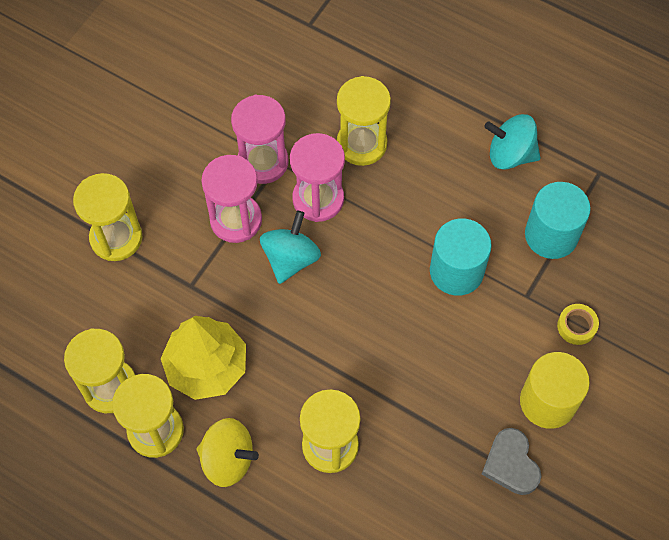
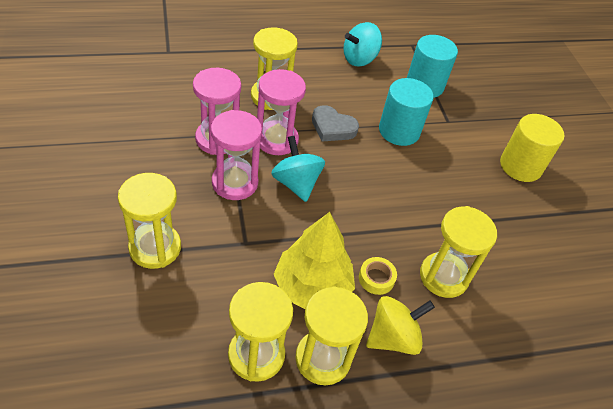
camera: 50 degrees left, 15 degrees down
(511, 464) = (543, 211): grey heart -> grey heart (332, 127)
(576, 326) = (488, 120): yellow tape -> yellow tape (376, 278)

